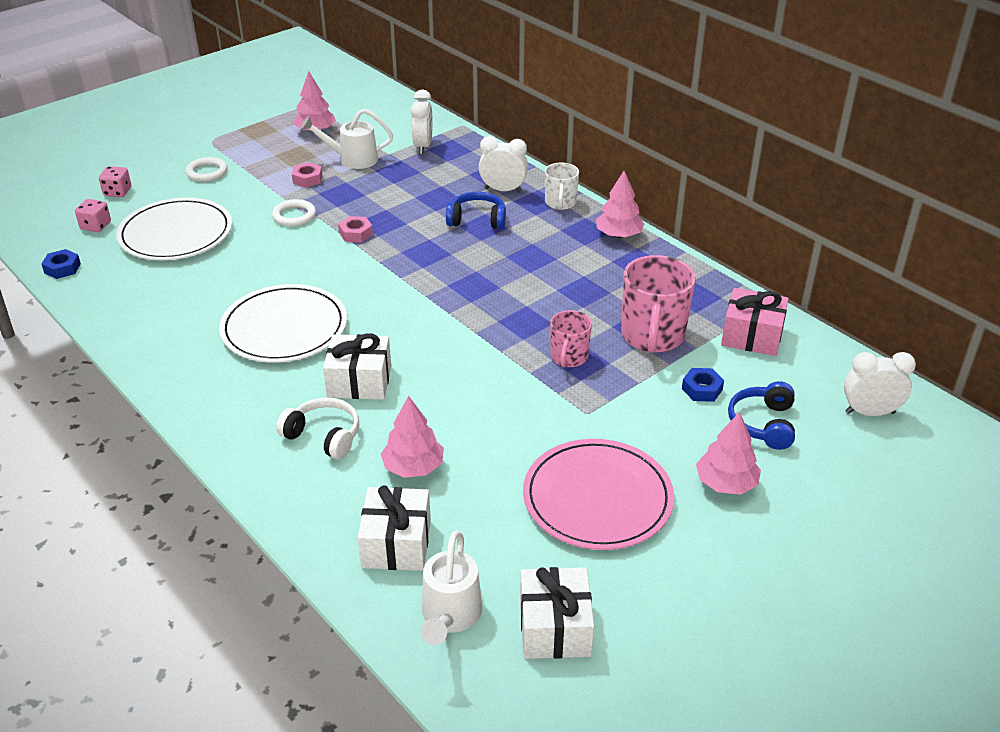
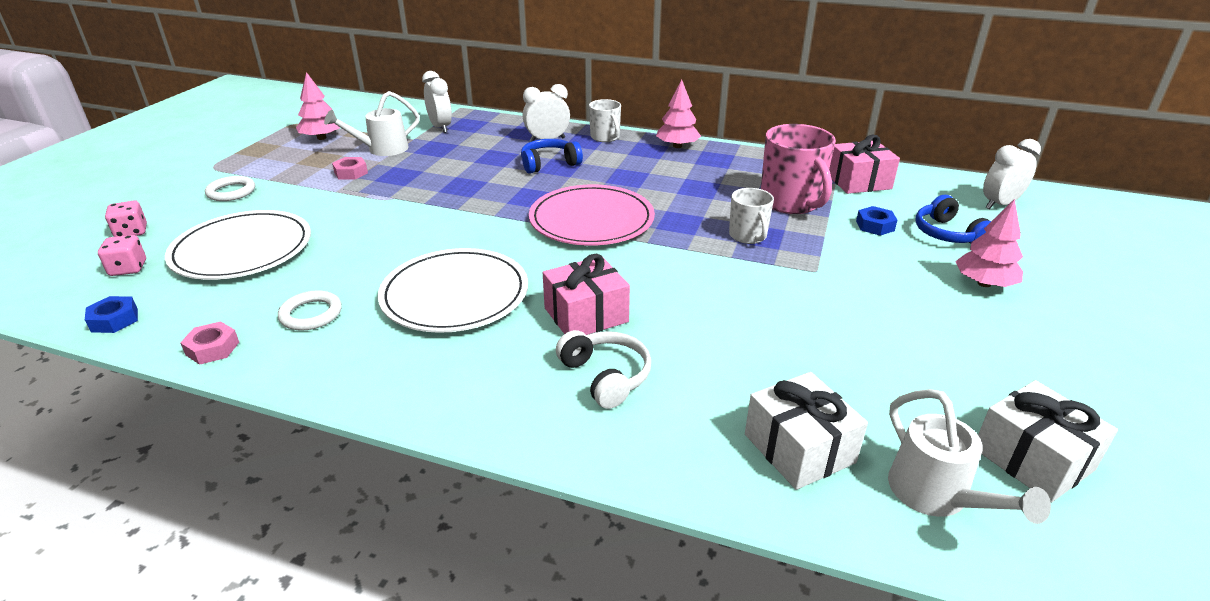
camera: 30 degrees left, 5 degrees down
(294, 216) = (366, 203): white ring -> white ring (311, 314)
(324, 436) = (605, 376): white headphones -> white headphones turned 60 degrees clockwise
(356, 233) = (446, 200): pink nut -> pink nut (212, 348)
(359, 381) = (586, 315): white gift -> pink gift
(413, 467) = (727, 370): pink tree -> none
(568, 357) = (748, 236): pink mug -> white mug
(597, 498) = (912, 332): pink plate -> pink plate (591, 220)

